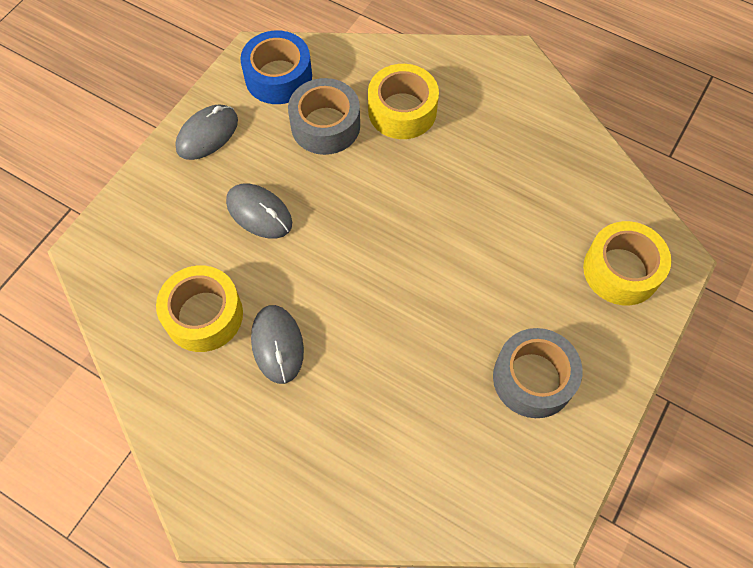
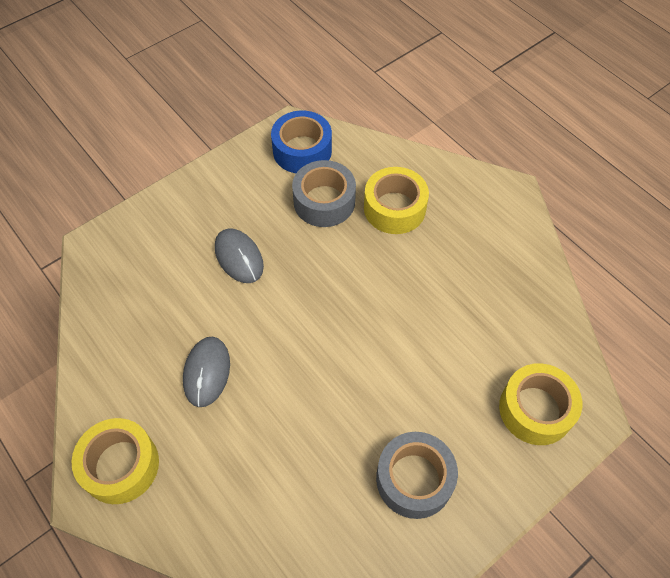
camera: 20 degrees right, 5 degrees down
(204, 315) = (158, 327): yellow tape -> yellow tape (120, 465)
(207, 134) = (225, 180): grey mouse -> none

